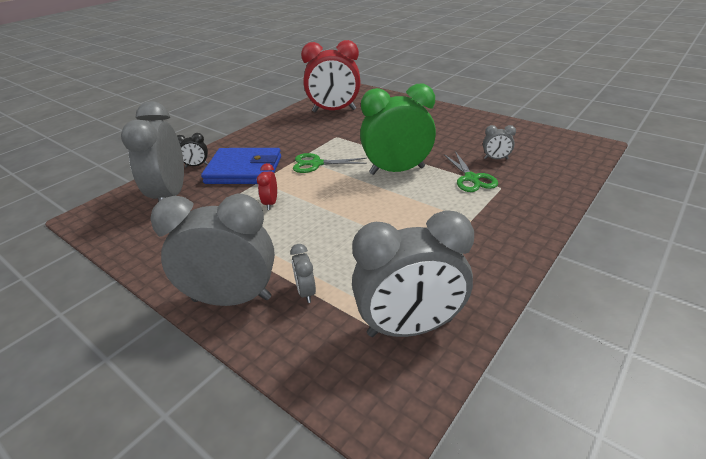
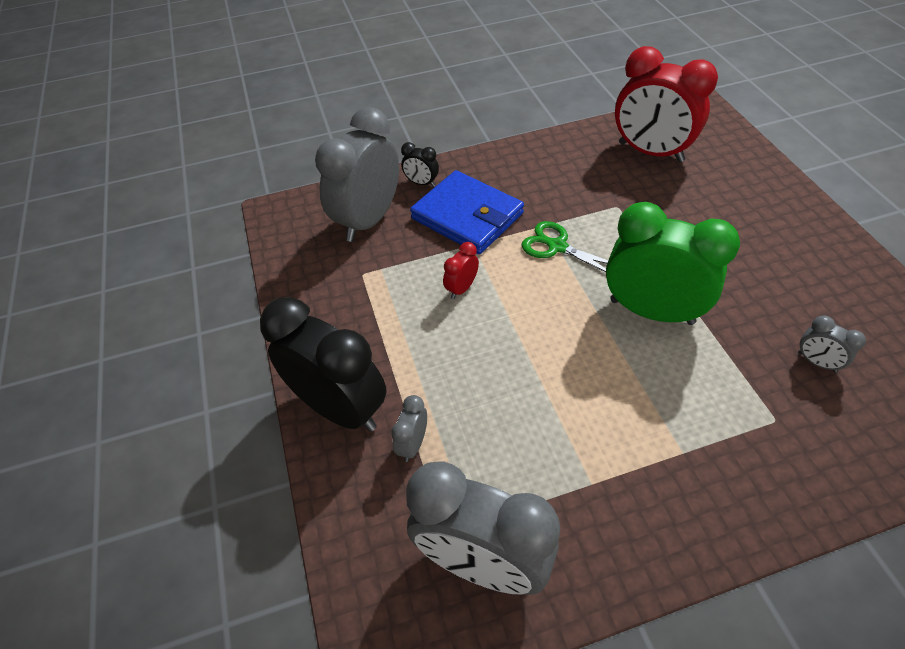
camera: 35 degrees right, 15 degrees up
(232, 299) = (340, 408): grey clock -> black clock
(471, 178) = (745, 381): green scissors -> none

